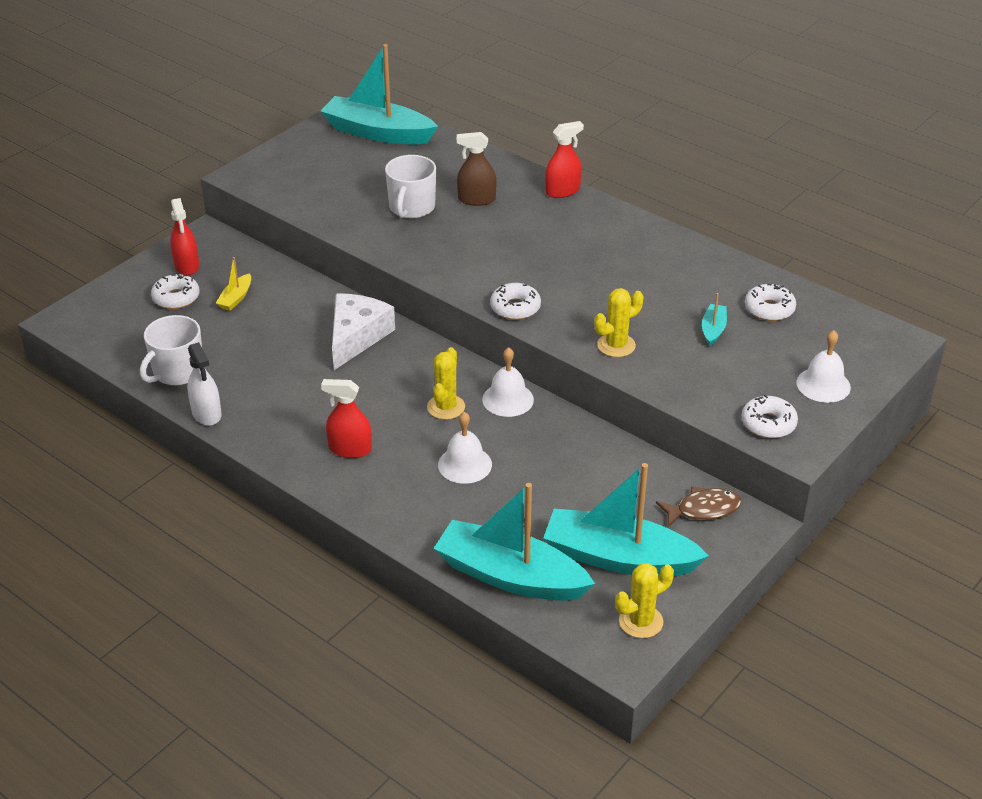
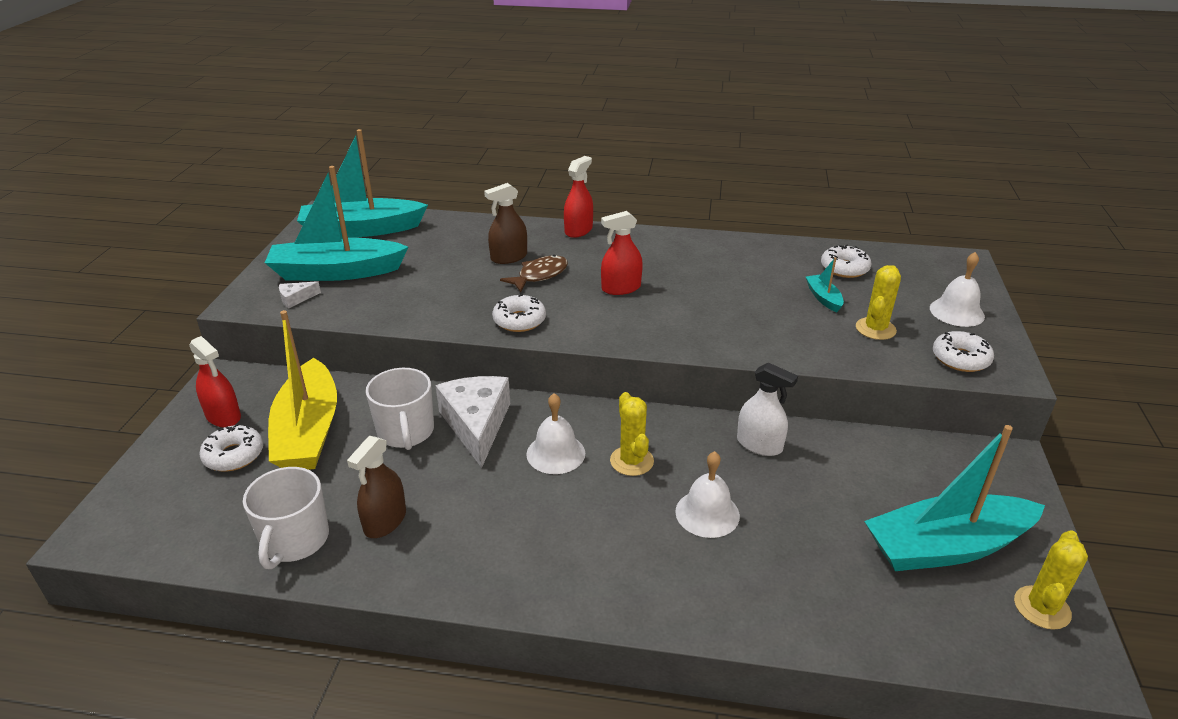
camera: 30 degrees left, 5 degrees down
(206, 413) = (370, 577): white spray bottle -> white spray bottle (759, 445)
(236, 298) = (308, 431): yellow boat -> yellow boat, size x2.36
(241, 382) = (385, 521): none -> brown spray bottle
(280, 184) = (296, 299): none -> white cheese
(350, 449) = (574, 548): red spray bottle -> red spray bottle (621, 288)
(411, 207) = (453, 281): white mug -> white mug (406, 432)
(508, 399) = (682, 430): white bell -> white bell (555, 453)
(510, 576) = (875, 620): turquoise boat -> turquoise boat (336, 272)
(515, 308) = (639, 336): white donut -> white donut (519, 320)
(616, 345) = (763, 338): yellow cactus -> yellow cactus (875, 329)
(703, 509) = (956, 464): brown fish -> brown fish (539, 275)

